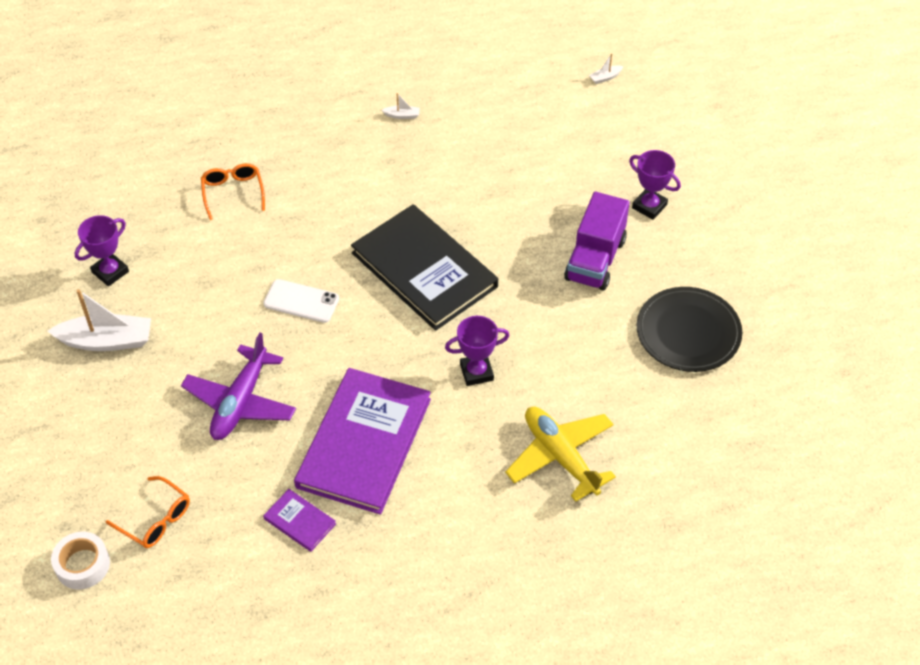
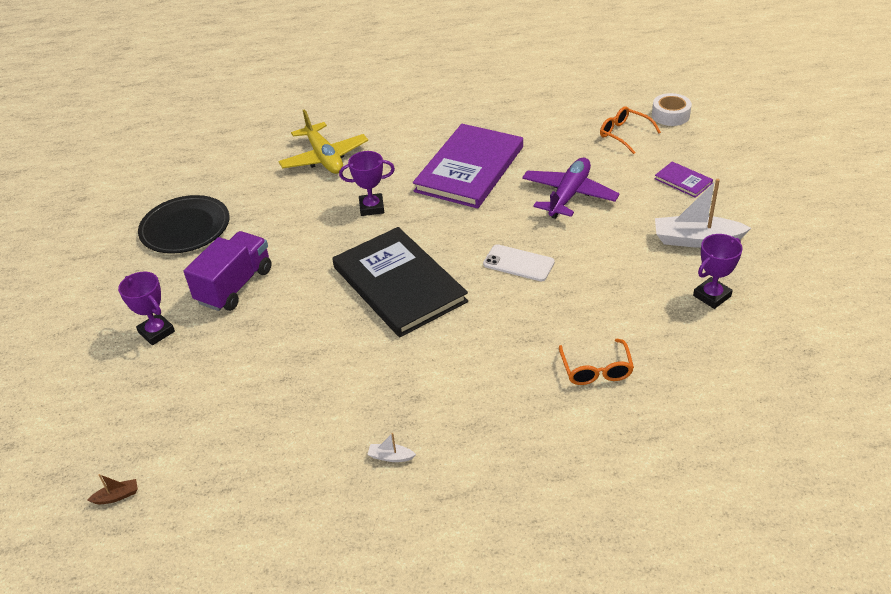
camera: 170 degrees left, 10 degrees down
(300, 521) = (519, 131): purple book -> purple book (683, 181)
(605, 77) = (117, 496): white boat -> brown boat

